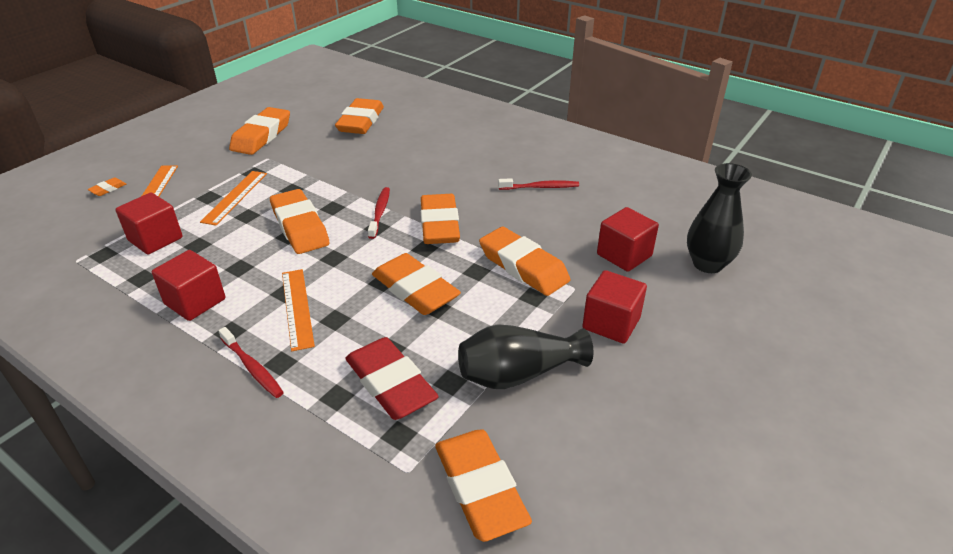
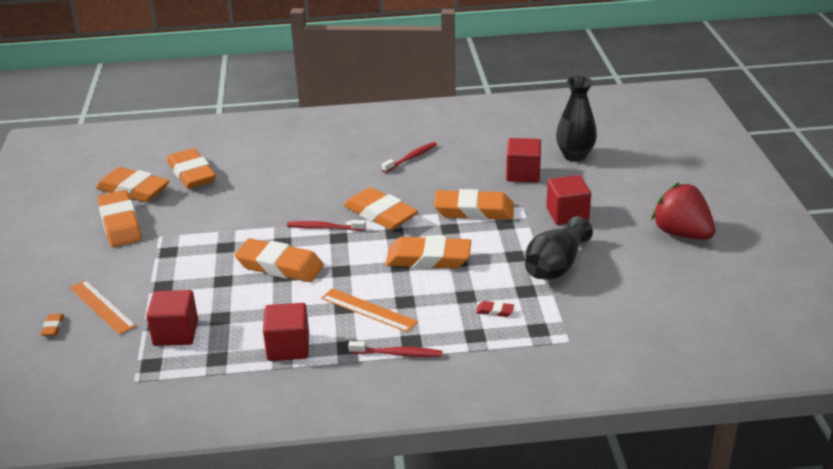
camera: 40 degrees left, 5 degrees down
(235, 197) = (186, 275): orange ruler -> none
(380, 212) = (324, 228): red toothbrush -> red toothbrush turned 45 degrees counterclockwise
(390, 384) = (495, 311): red eraser -> red eraser, size x0.41
(480, 488) = (613, 324): orange eraser -> orange eraser (133, 190)
(718, 428) = (681, 233): none -> red strawberry

